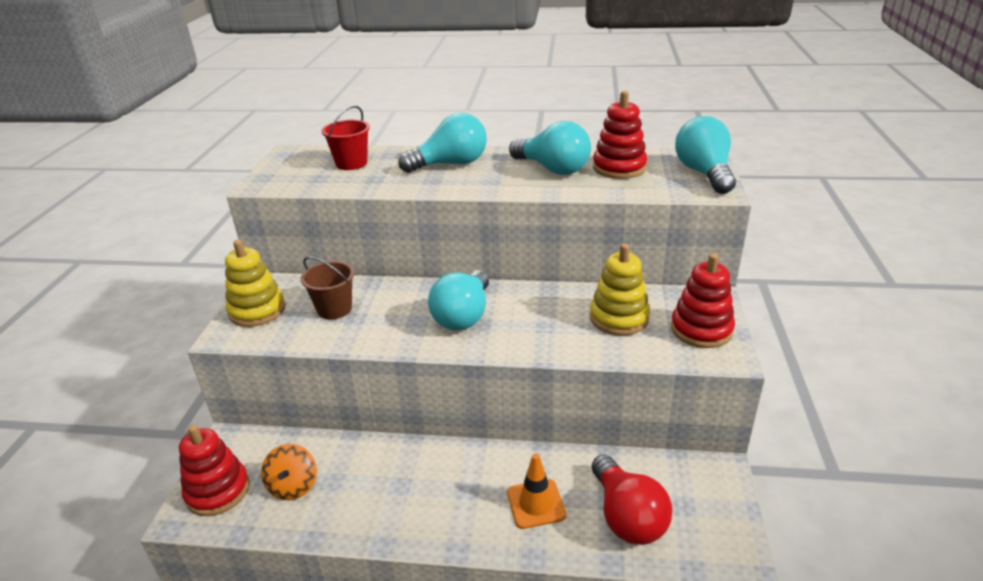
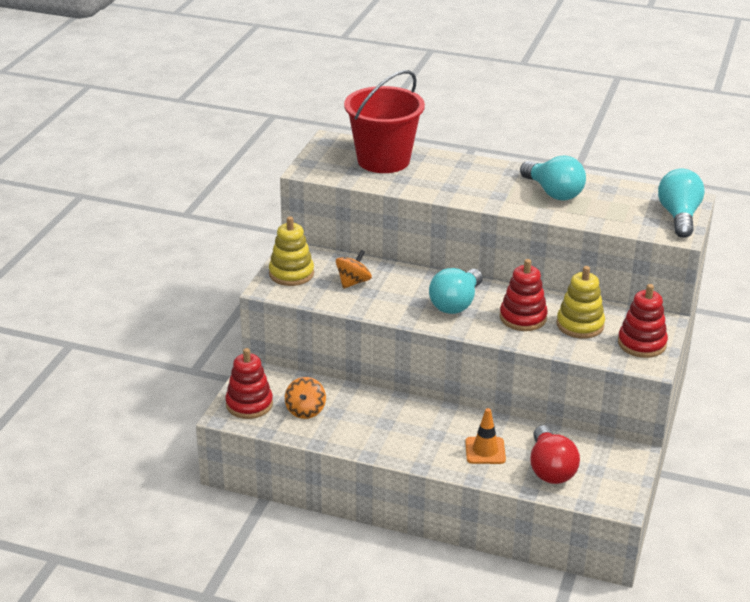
camera: 10 degrees right, 0 degrees up
(334, 309) = (353, 282): brown bucket -> orange spinning top
(351, 163) = (383, 160): red bucket -> red bucket, size x1.95
(450, 164) = (468, 174): turquoise light bulb -> none
(619, 168) = (610, 200): red stacking toy -> red stacking toy (523, 318)

